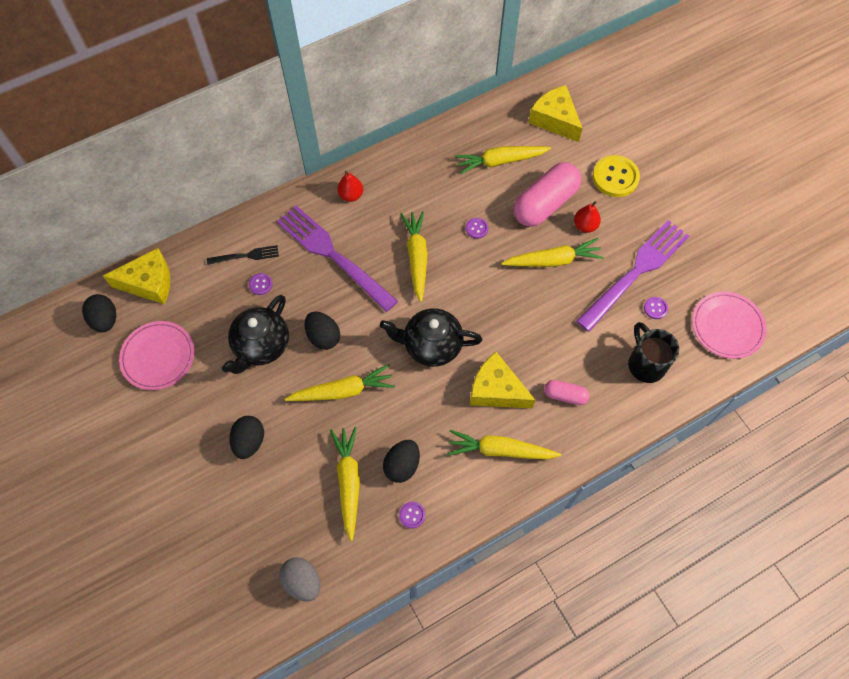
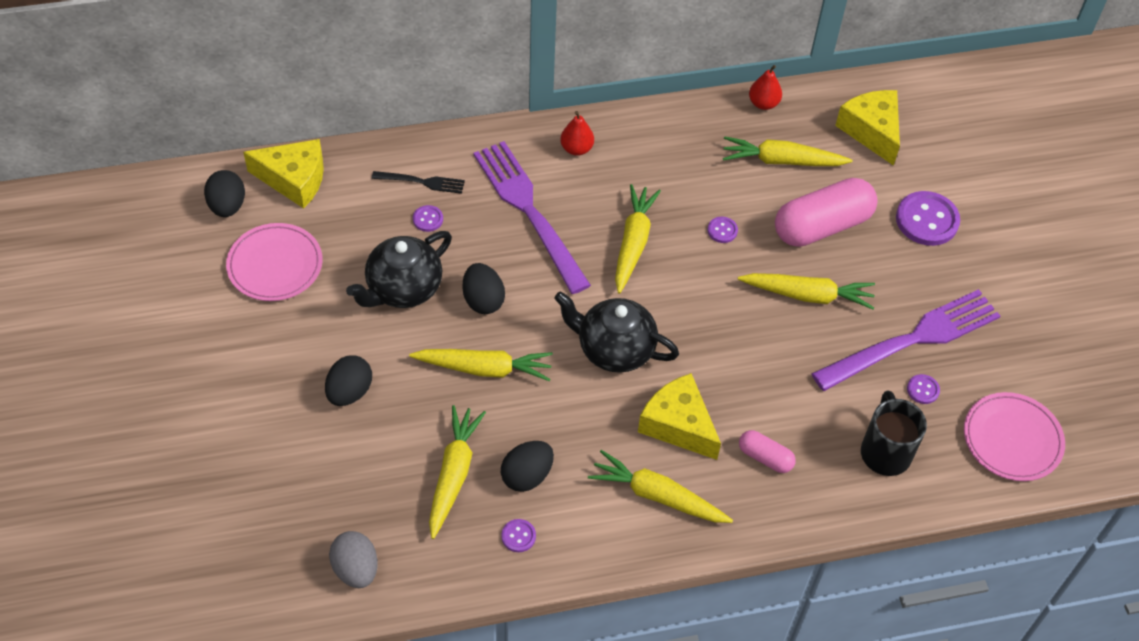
camera: 15 degrees right, 10 degrees down
(585, 226) = (865, 266): red pear -> red pear (763, 103)
(615, 177) = (927, 220): yellow button -> purple button

